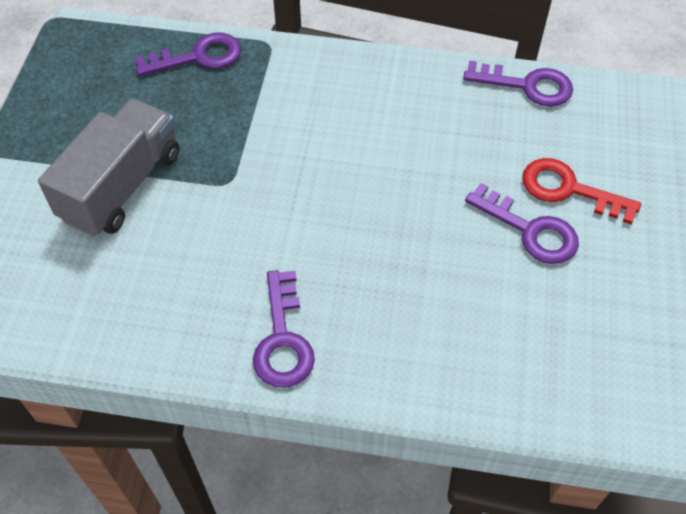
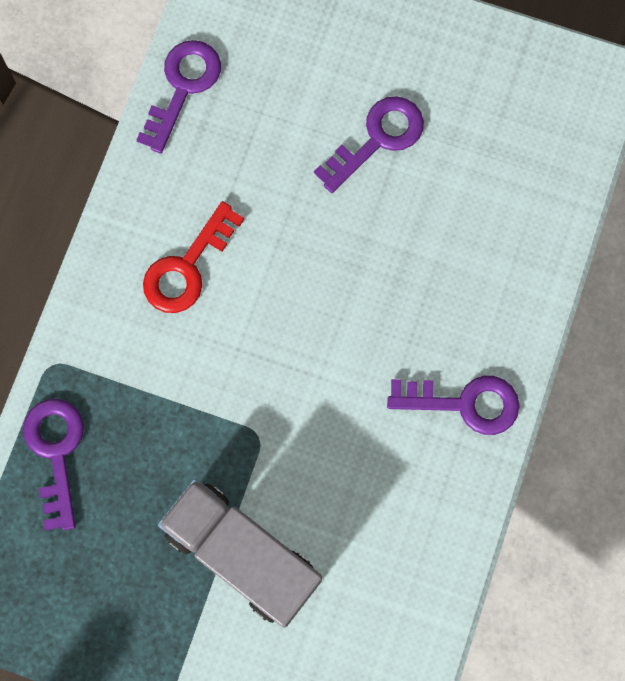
camera: 80 degrees left, 20 degrees up
(569, 190) = (334, 87): red key -> red key (187, 267)

